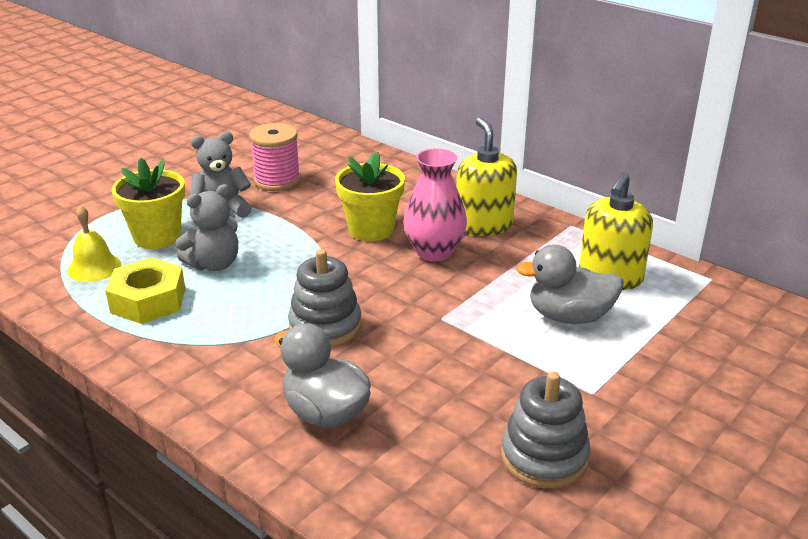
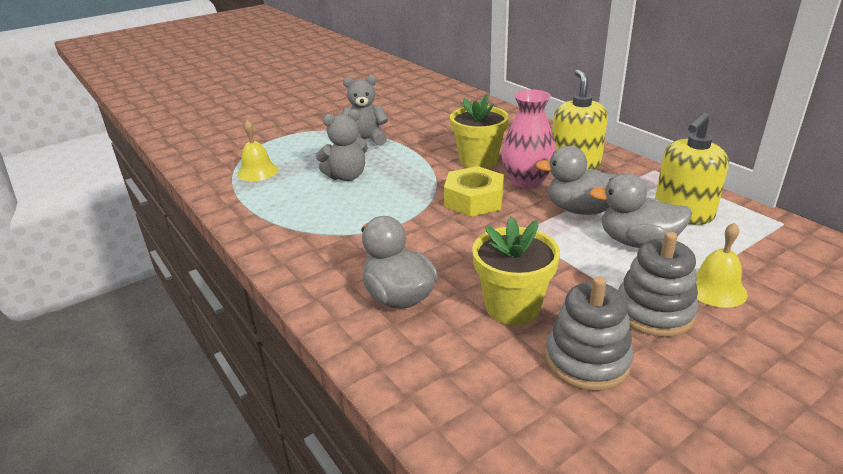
camera: 15 degrees right, 0 degrees up
(148, 300) = (288, 198): yellow nut -> yellow nut (474, 200)
(157, 237) = (311, 154): yellow flower pot -> yellow flower pot (512, 306)
(277, 181) = (414, 122): pink spool -> none
(325, 326) = (419, 229): grey stacking toy -> grey stacking toy (654, 312)
(502, 283) = (581, 210): none -> grey duck
(655, 362) = (715, 289): none -> yellow bell

